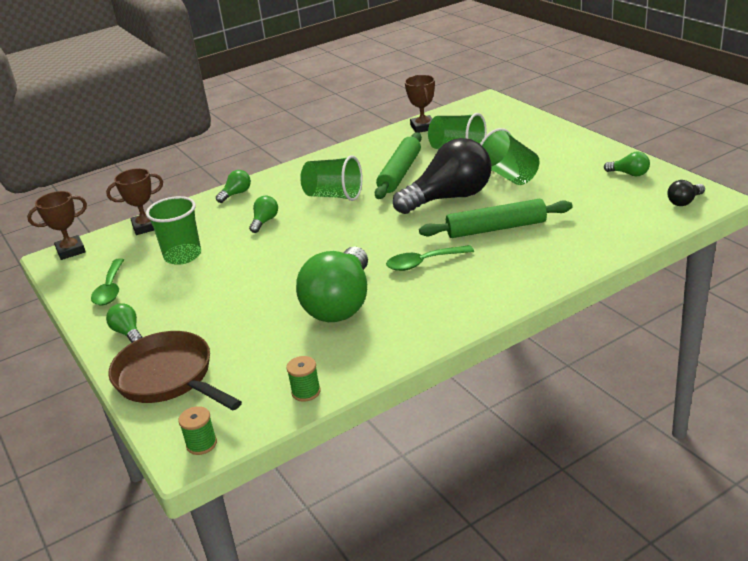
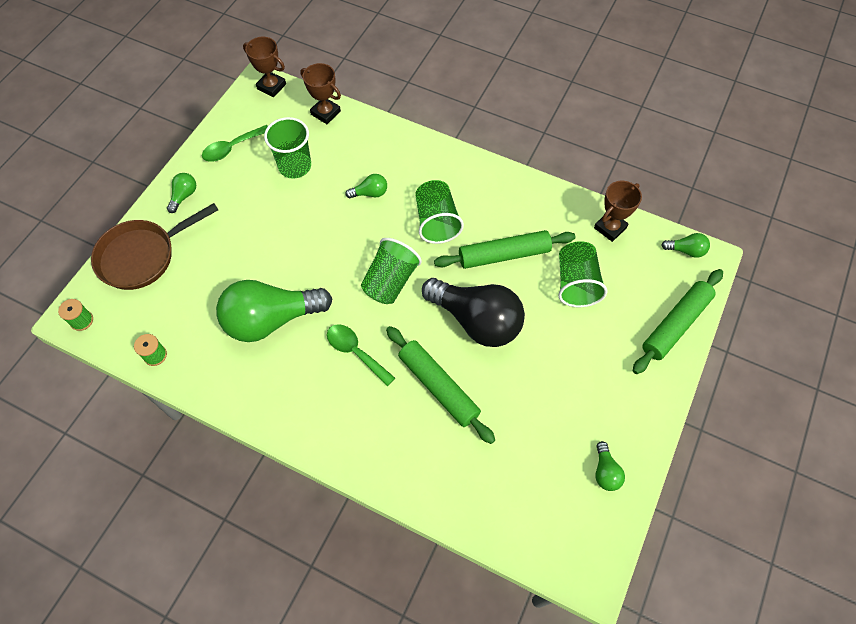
camera: 55 degrees right, 30 degrees up
(168, 378) = (142, 256): brown pan -> brown pan turned 135 degrees counterclockwise
(236, 194) = (405, 144): green light bulb -> green light bulb (686, 250)
(509, 176) = (545, 355): green cup -> green cup (390, 281)
(529, 122) = (675, 324): none -> green rolling pin
(684, 202) = (569, 548): black light bulb -> none

